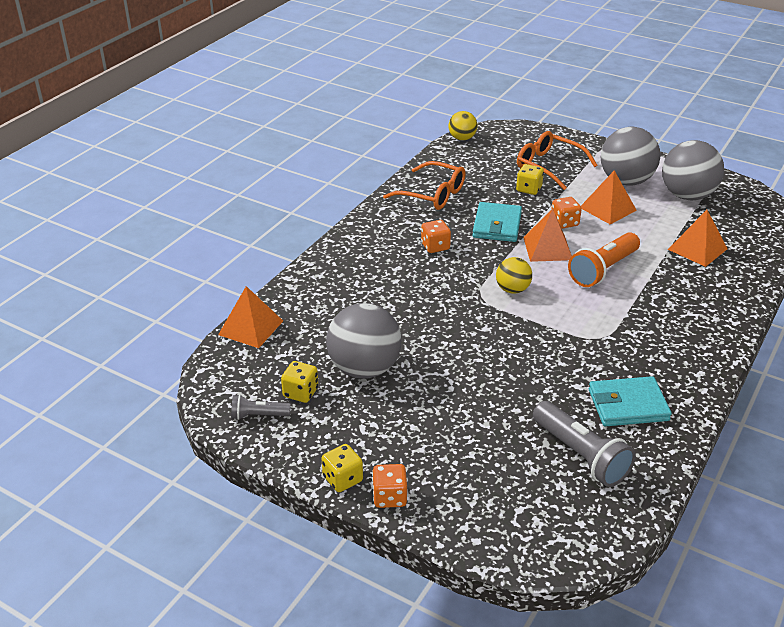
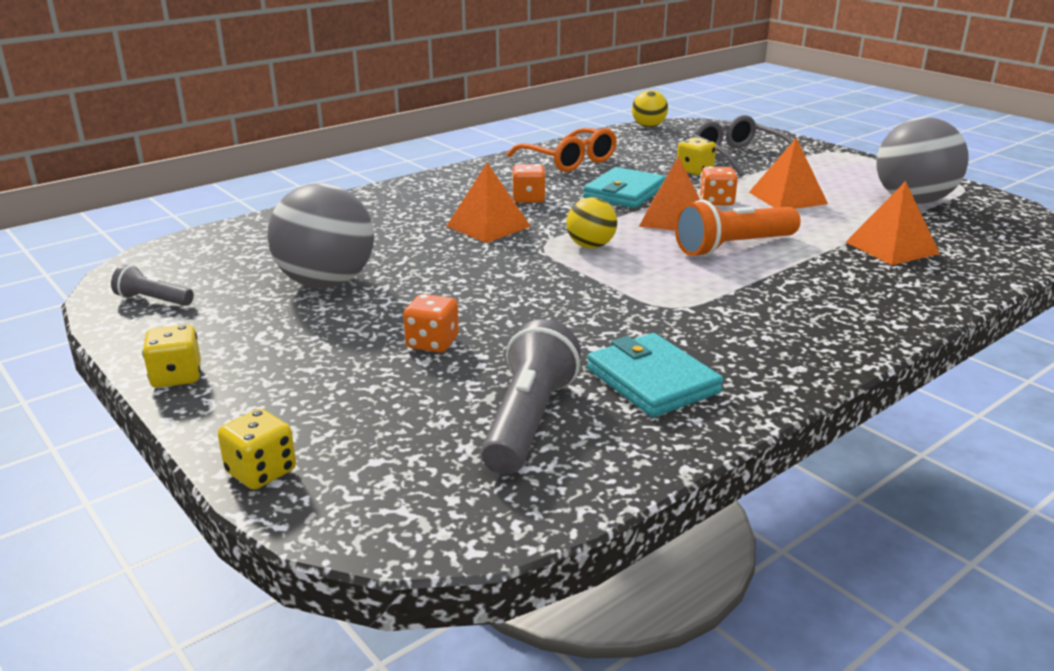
camera: 20 degrees right, 10 degrees down
(251, 327) = (239, 229): orange pyramid -> orange pyramid (488, 226)
(300, 392) = (226, 290): yellow dice -> yellow dice (261, 472)
(389, 497) = (213, 407): orange dice -> orange dice (432, 343)
(549, 166) = (738, 157): orange glasses -> grey glasses
(581, 455) = (528, 420): grey flashlight -> grey flashlight turned 150 degrees counterclockwise
(626, 181) = (833, 179): grey ball -> none
(628, 405) = (652, 381): turquoise wallet -> turquoise wallet turned 45 degrees clockwise

